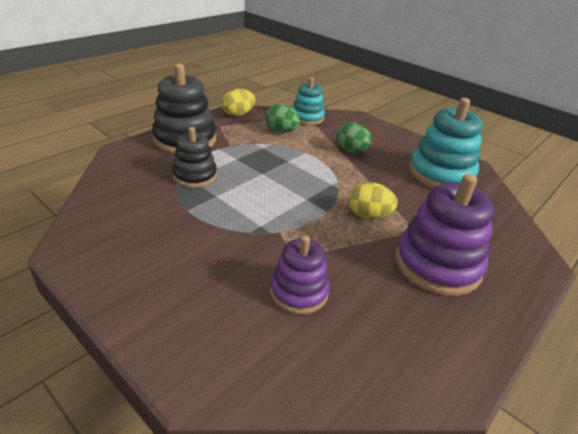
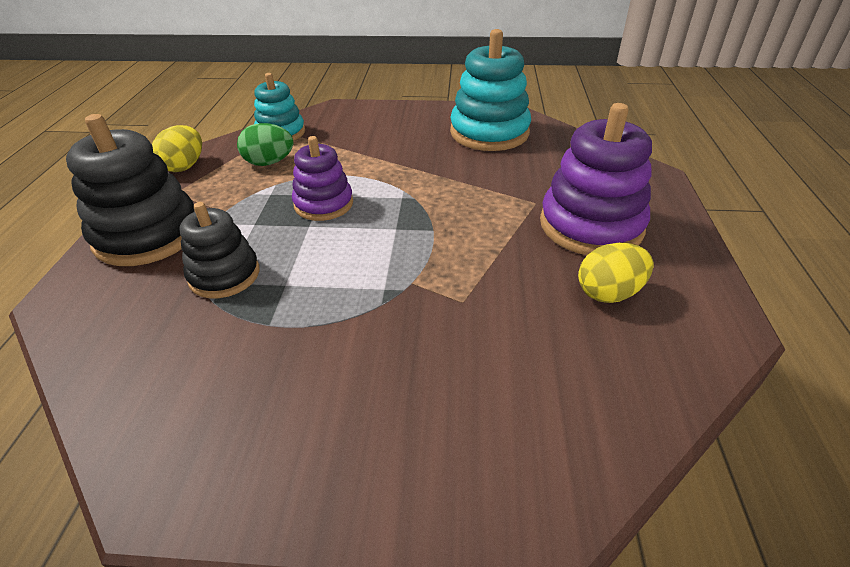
camera: 35 degrees left, 5 degrees up
(299, 292) = (513, 336): purple stacking toy -> purple stacking toy (323, 204)
(351, 151) = (377, 149): green egg -> none
(368, 215) = (477, 211): yellow egg -> yellow egg (609, 293)

